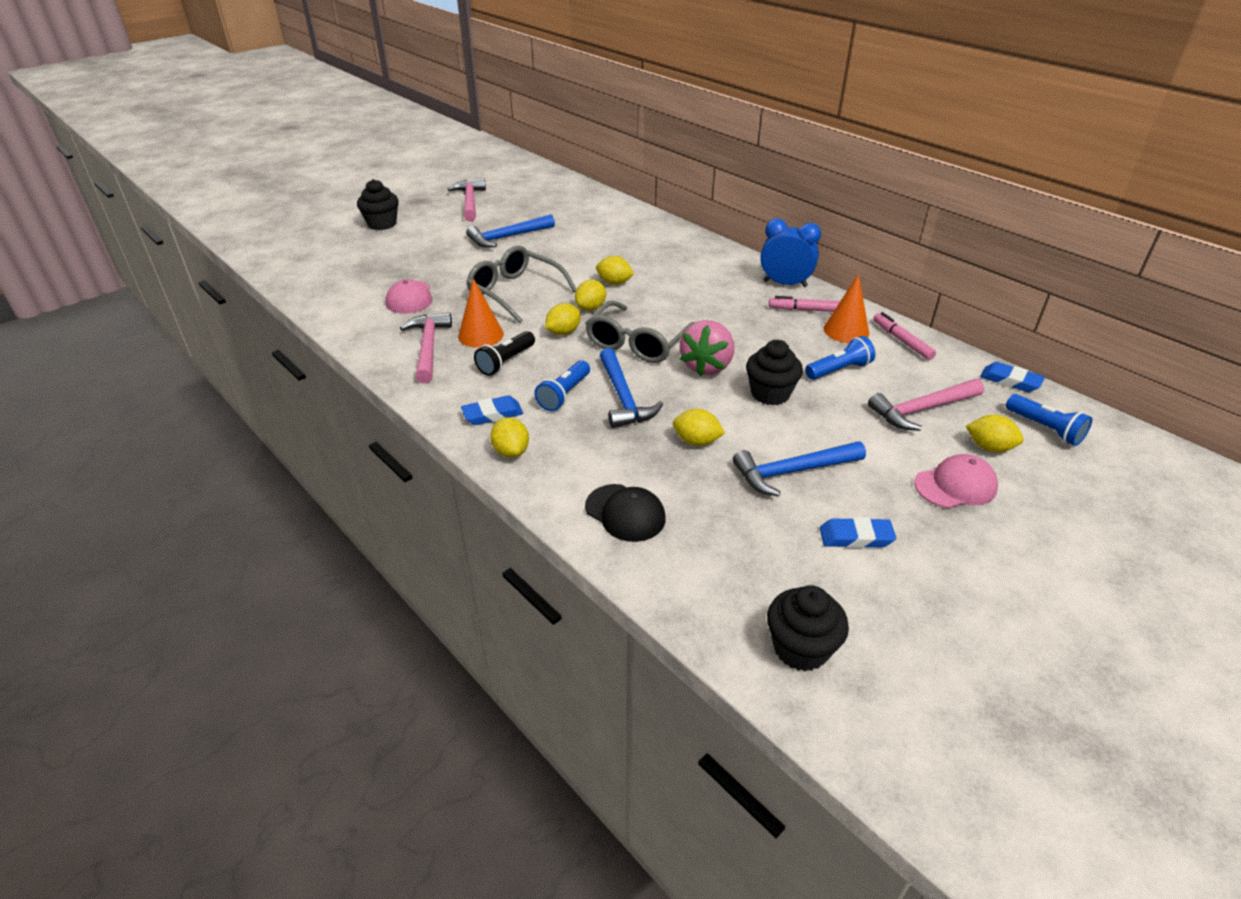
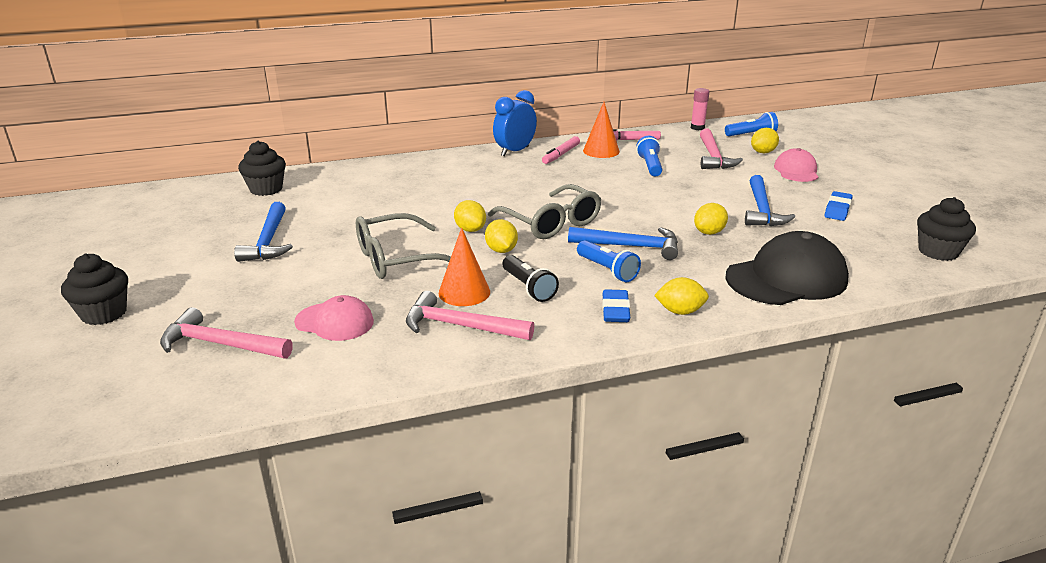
camera: 65 degrees left, 10 degrees down
(470, 202) = (141, 246): pink hammer -> pink hammer (220, 344)
(614, 283) = (436, 210): yellow lemon -> none
(625, 513) = (786, 278): black cap -> black cap, size x1.72
(706, 366) = (609, 205): pink strawberry -> none
(770, 393) = (664, 194): black cupcake -> black cupcake (266, 189)
(1010, 381) = (697, 128): blue eraser -> pink glue stick

